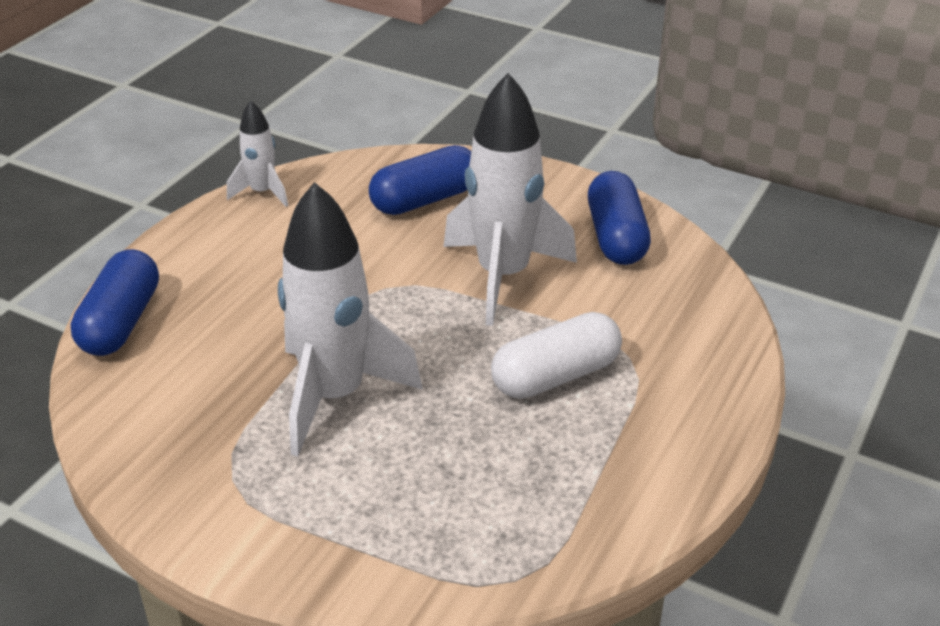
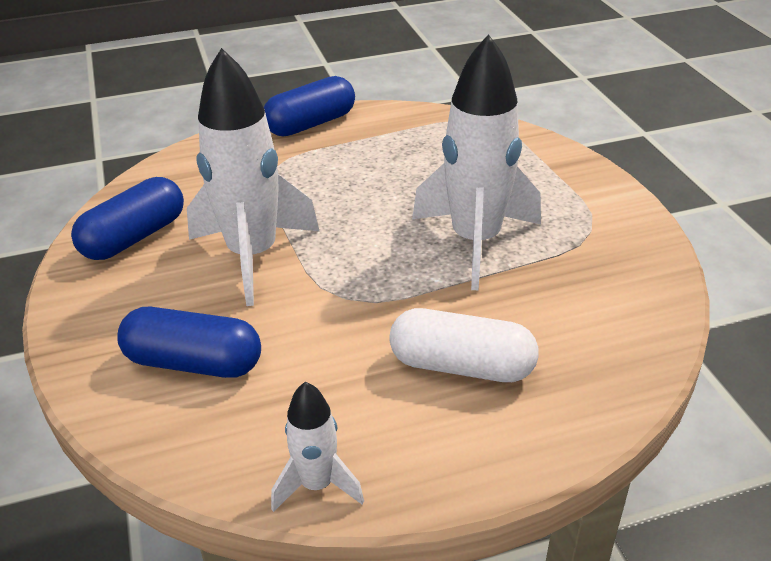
camera: 135 degrees left, 0 degrees up
(121, 322) = (595, 399): blue capsule -> blue capsule (311, 124)
(556, 376) = (328, 182): white capsule -> white capsule (461, 366)

